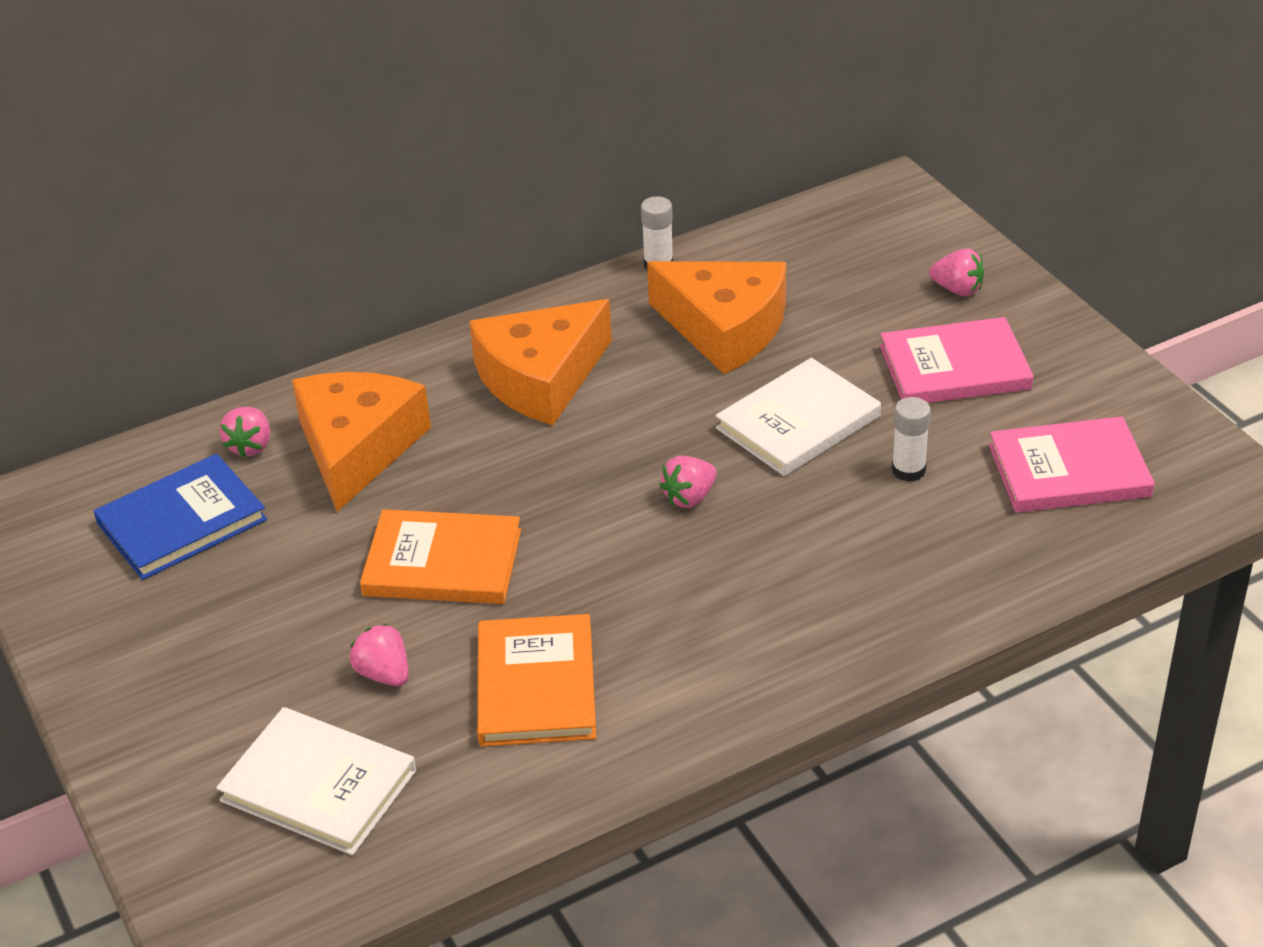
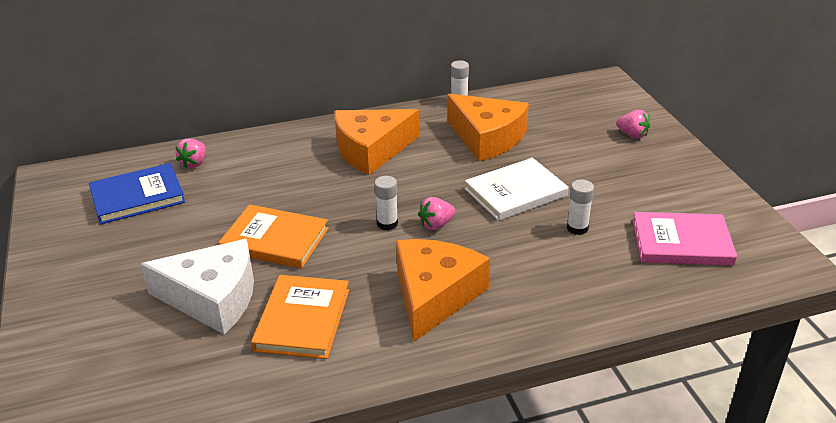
camera: 10 degrees right, 5 degrees down
(318, 786) = (143, 359): white book -> none
(357, 448) = (253, 172): orange cheese -> orange cheese (434, 295)
(384, 674) = (213, 298): pink strawberry -> white cheese
(611, 507) = (387, 224): none -> white glue stick
(954, 367) = (621, 175): pink book -> none

